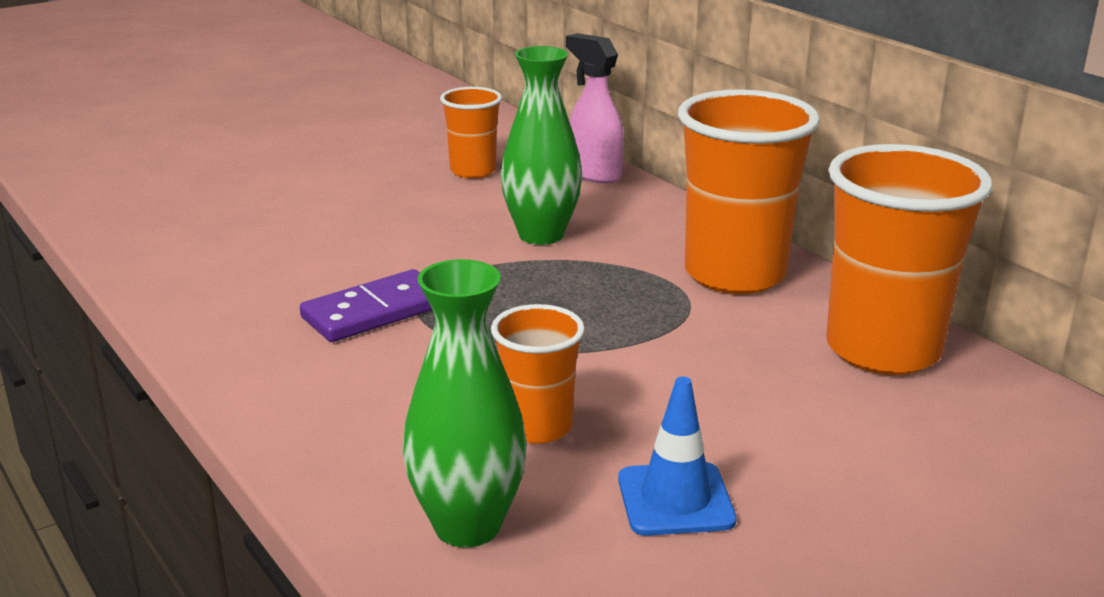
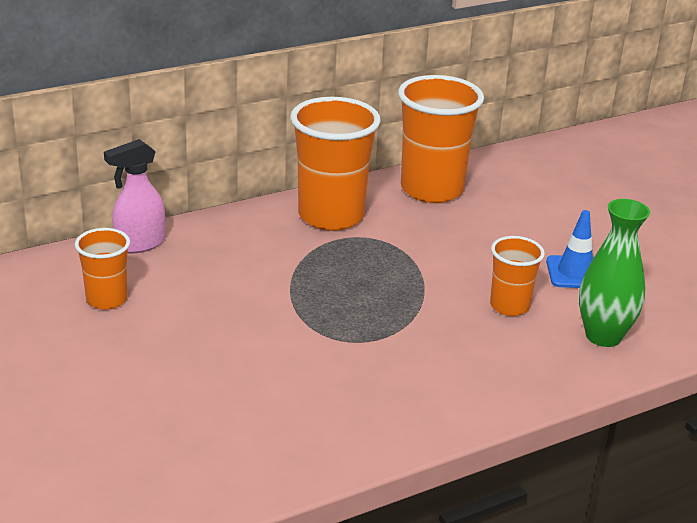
camera: 85 degrees left, 5 degrees up
(374, 311) = (359, 359): purple domino -> none
(541, 235) = (249, 279): green vase -> none

